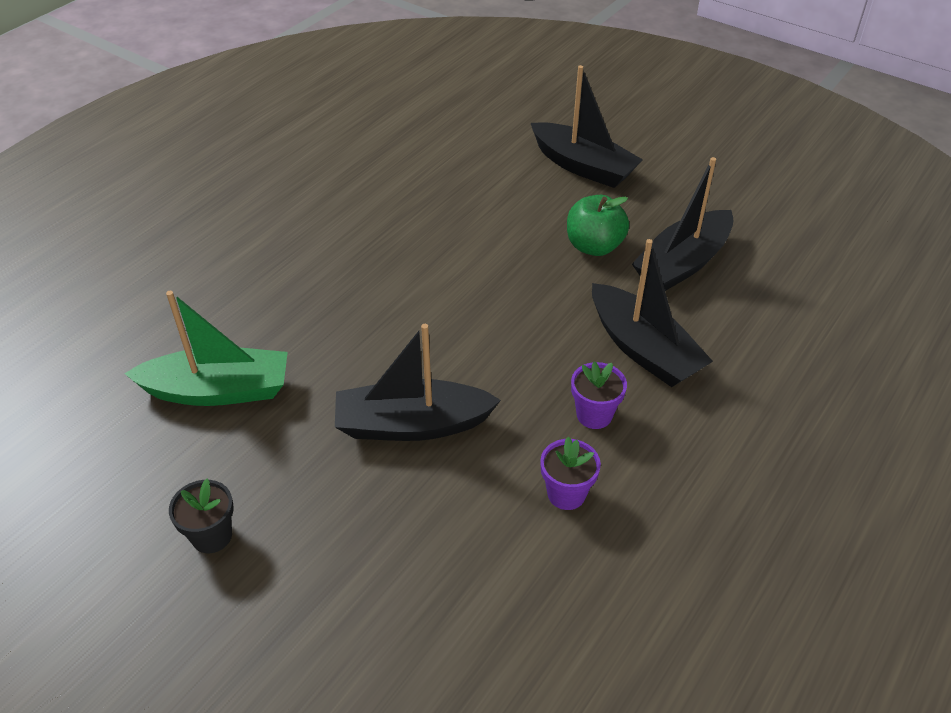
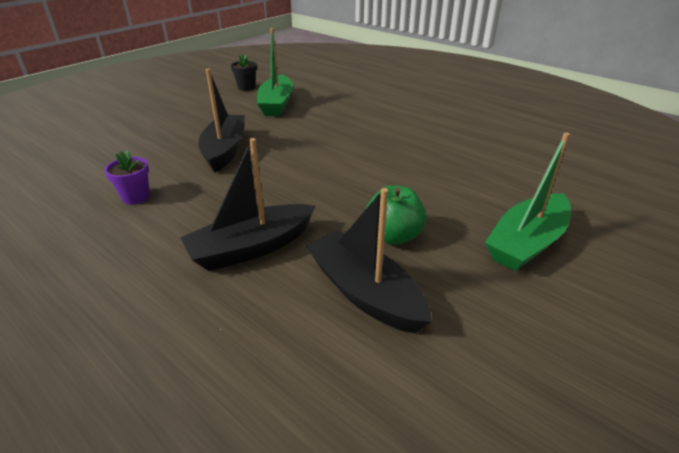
camera: 95 degrees right, 10 degrees down
(212, 536) = (186, 106): black flower pot -> black flower pot (246, 87)
(583, 166) = (526, 243): black boat -> green boat
(594, 415) = (194, 215): purple flower pot -> none

